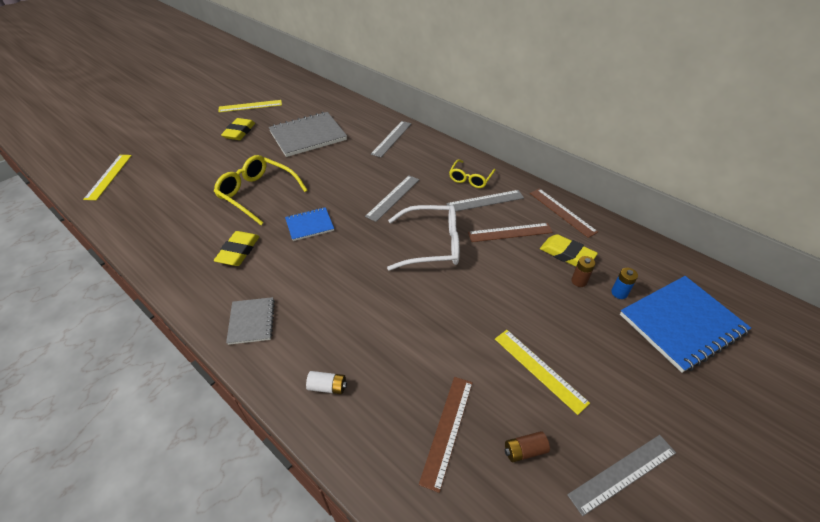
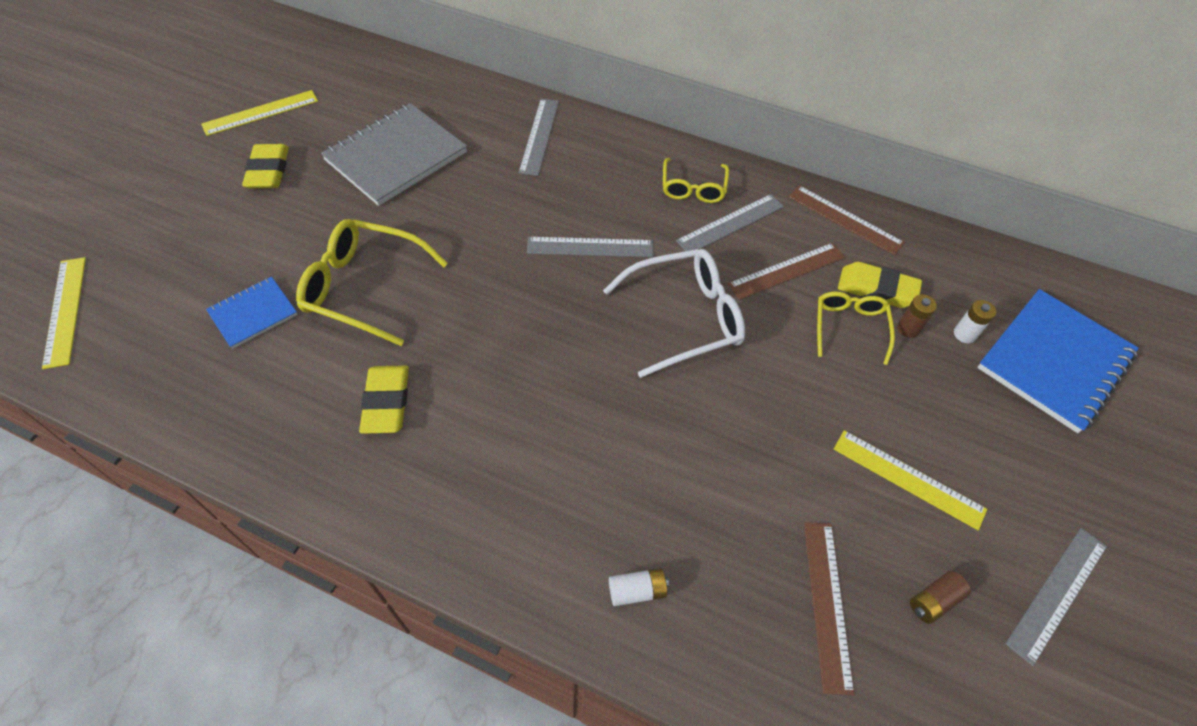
camera: 20 degrees left, 10 degrees up
(251, 321) = (471, 519): grey notebook -> none
(309, 225) = (481, 327): blue notebook -> blue notebook (253, 314)
(393, 197) = (590, 247): grey ruler -> grey ruler turned 75 degrees clockwise
(538, 272) = (849, 327): none -> yellow glasses
(619, 293) = (964, 334): blue battery -> white battery

